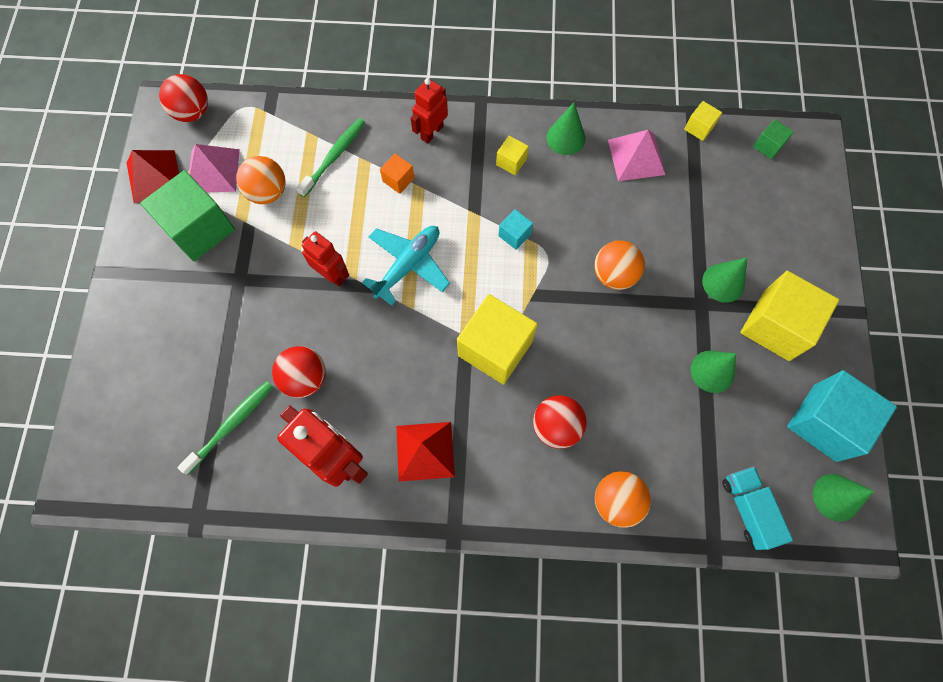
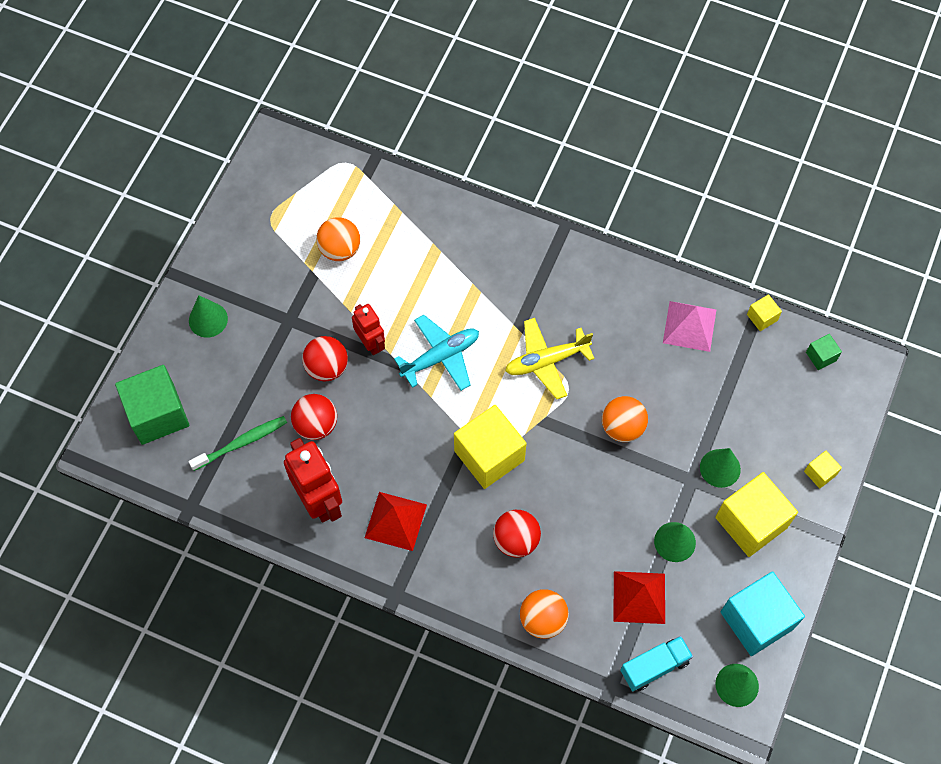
camera: 20 degrees right, 5 degrees down
(154, 176) = (245, 202): red pyramid -> red pyramid (639, 597)
(192, 112) = (298, 153): red ball -> red ball (327, 367)
(199, 229) = (269, 263): green cube -> green cube (157, 414)
(213, 170) = (299, 214): pink pyramid -> none
(334, 157) = (410, 235): green toothbrush -> none
(398, 180) = (460, 276): orange cube -> none
(432, 132) = (507, 241): red robot -> none
(511, 162) = (570, 292): yellow cube -> yellow cube (820, 473)
(514, 235) = (546, 361): turquoise cube -> yellow plane
(565, 138) = (630, 286): green cone -> green cone (208, 319)
(748, 509) = (654, 666): turquoise truck -> turquoise truck turned 60 degrees clockwise

